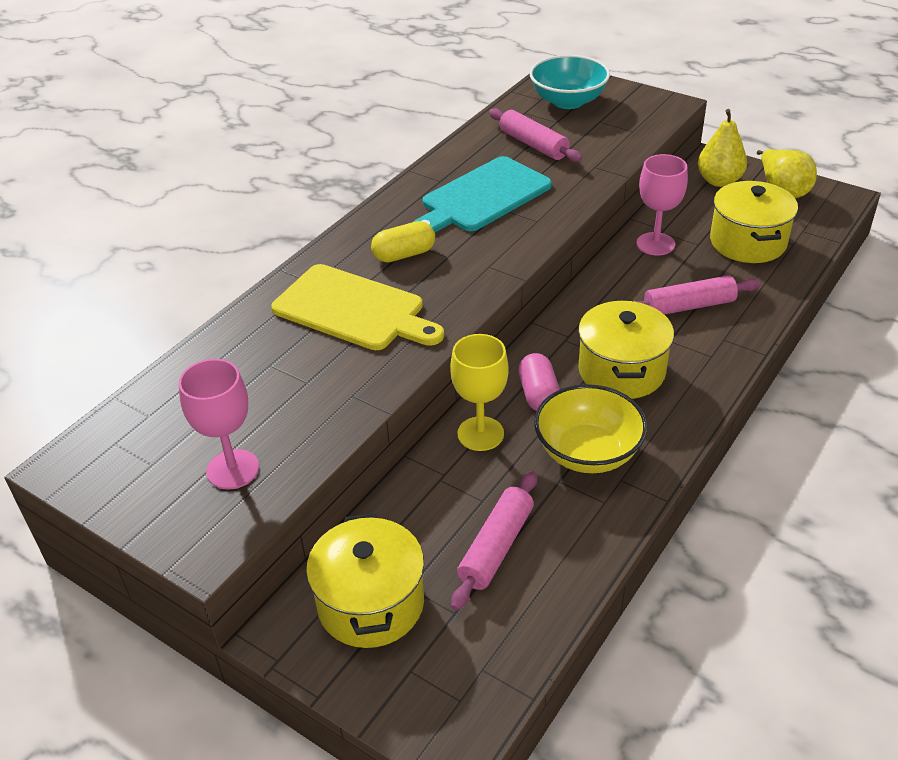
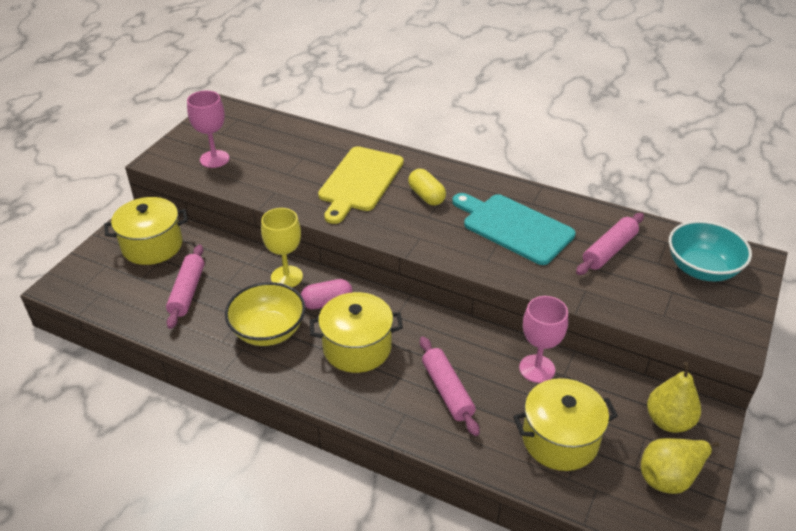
camera: 80 degrees right, 0 degrees up
(496, 547) = (187, 292): pink rolling pin -> pink rolling pin turned 75 degrees clockwise

